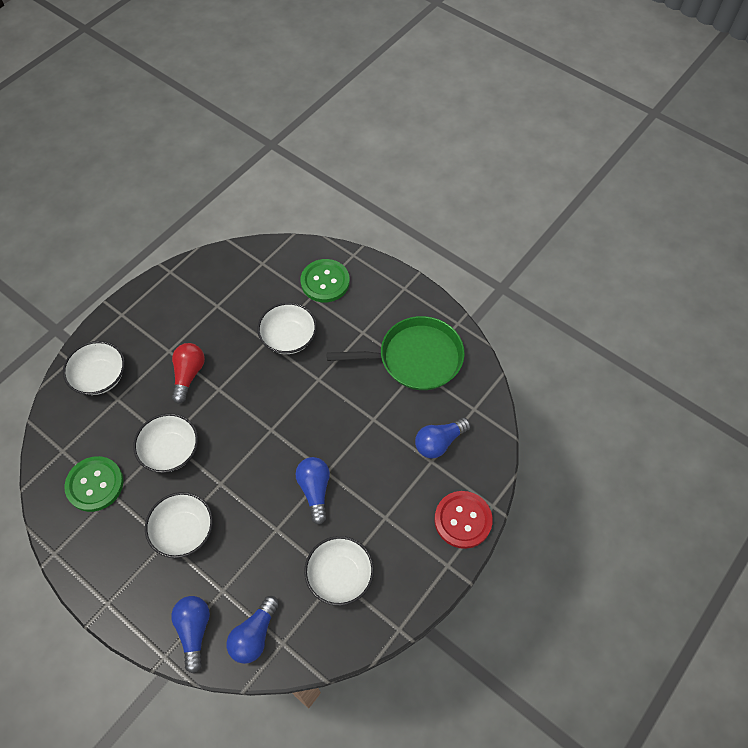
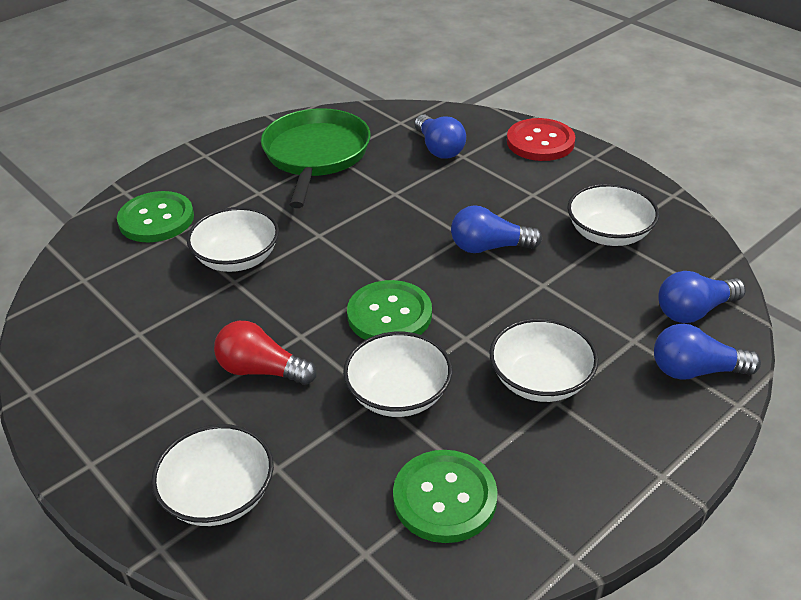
camera: 80 degrees left, 20 degrees down
(239, 435) = (389, 315): none -> green button
(254, 635) = (694, 311): blue light bulb -> blue light bulb turned 120 degrees clockwise

